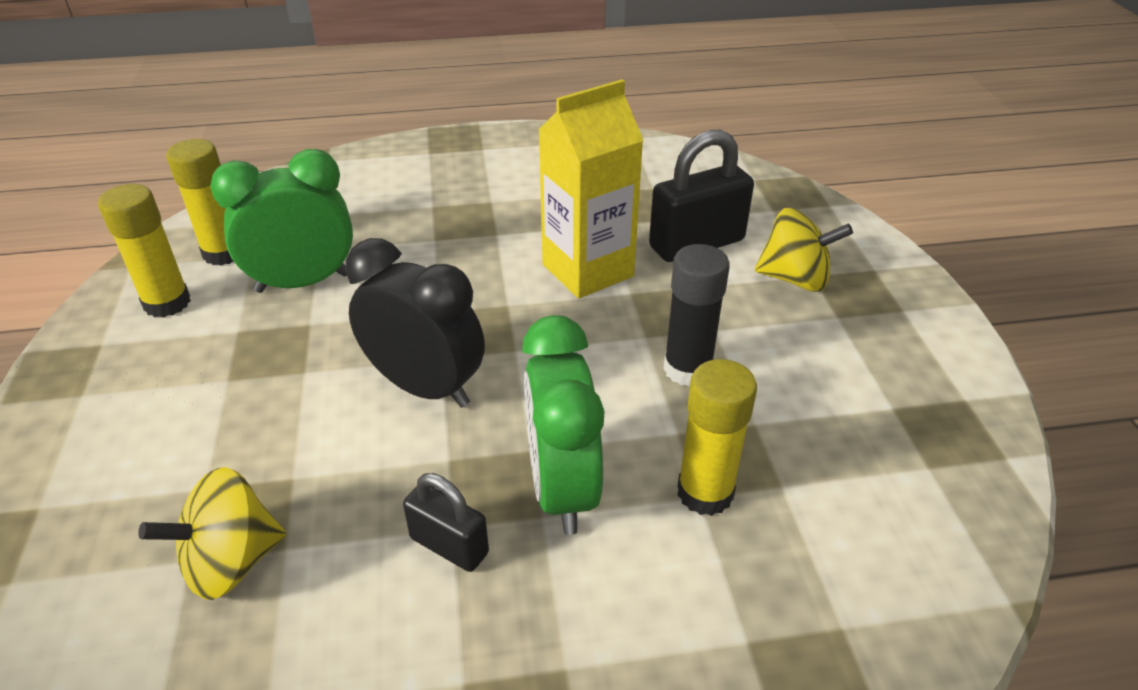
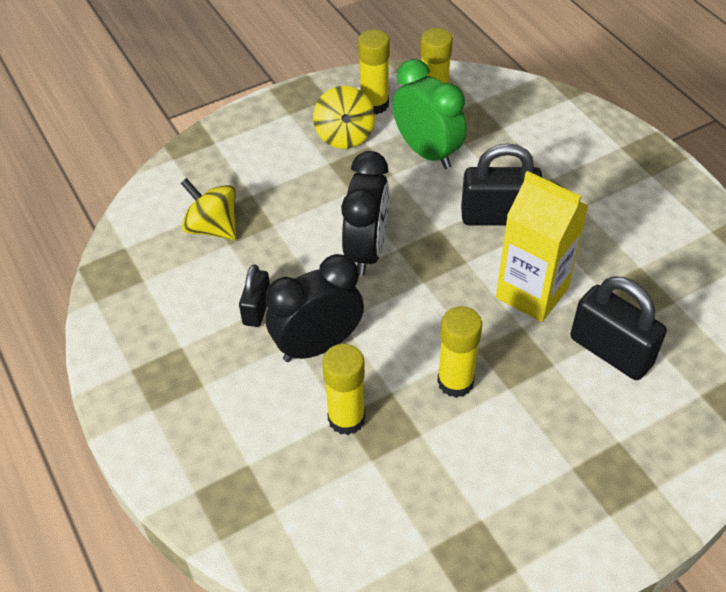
camera: 70 degrees right, 10 degrees up
(457, 259) = (498, 216): none -> black padlock
(562, 488) = (318, 345): green clock -> black clock
(687, 369) = (455, 382): black glue stick -> yellow glue stick
(795, 279) = (605, 429): yellow spinning top -> yellow spinning top (344, 136)

